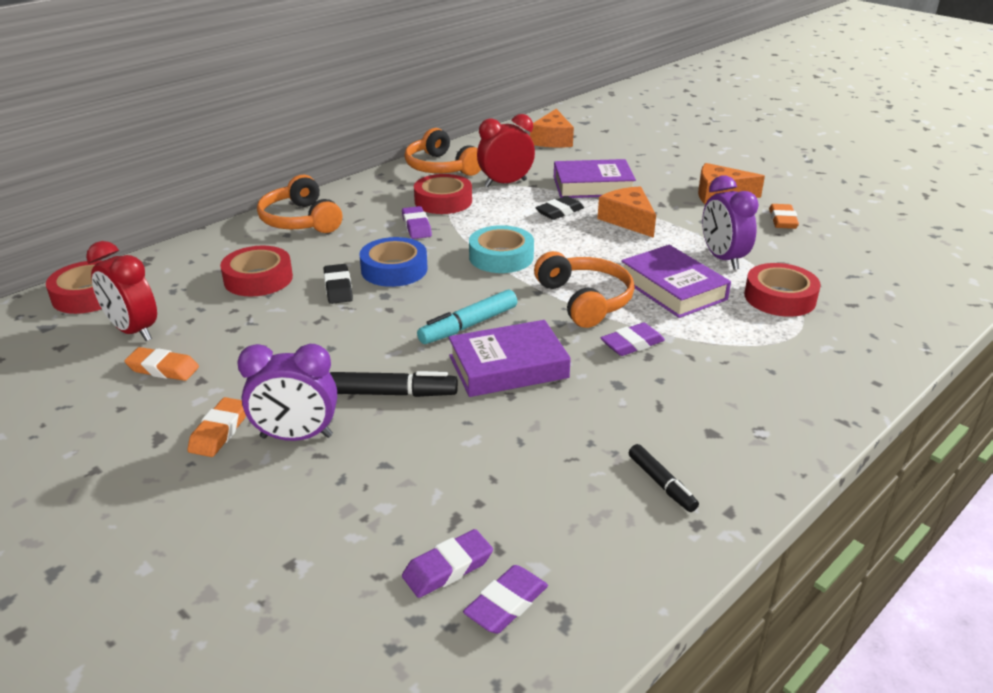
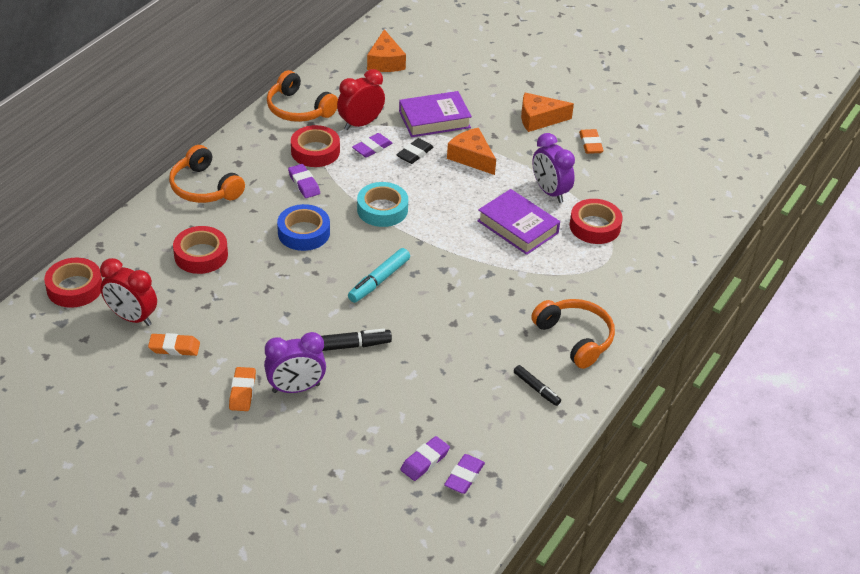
camera: 15 degrees left, 10 degrees up
(338, 288) = (268, 257): black eraser -> none
(508, 367) = (418, 313): purple book -> none
(585, 300) = (457, 246): orange headphones -> orange headphones (575, 338)
(632, 344) = (498, 282): purple eraser -> purple eraser (372, 148)

